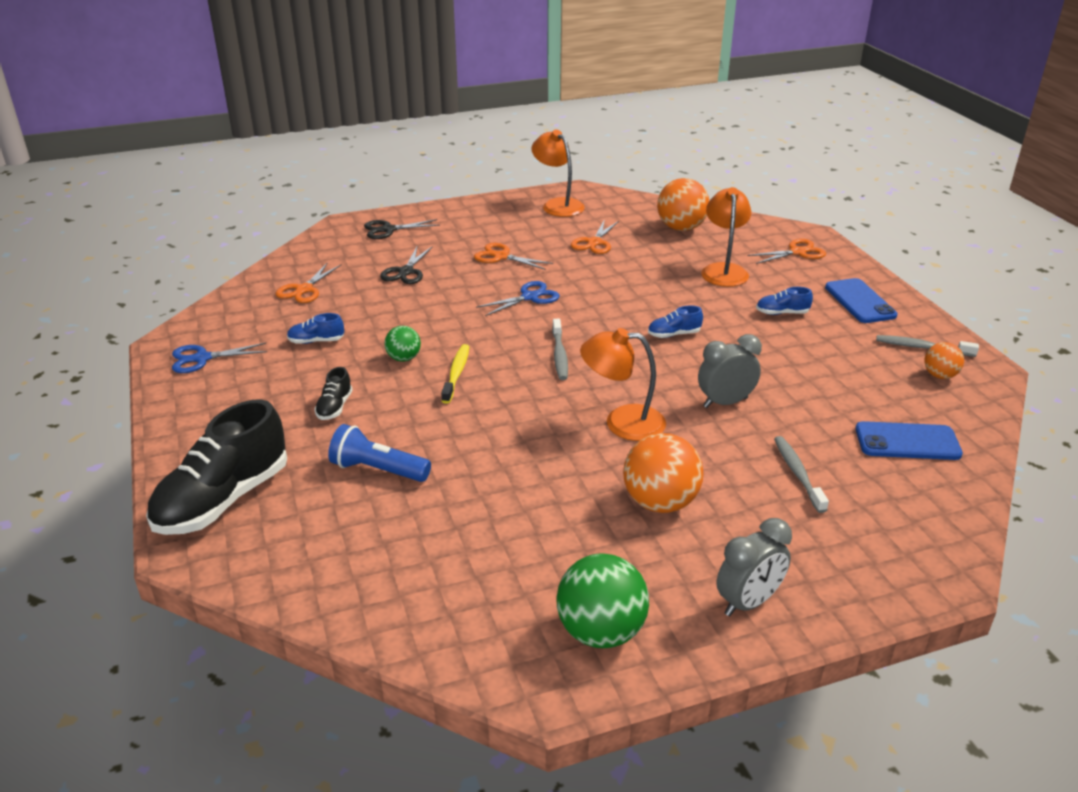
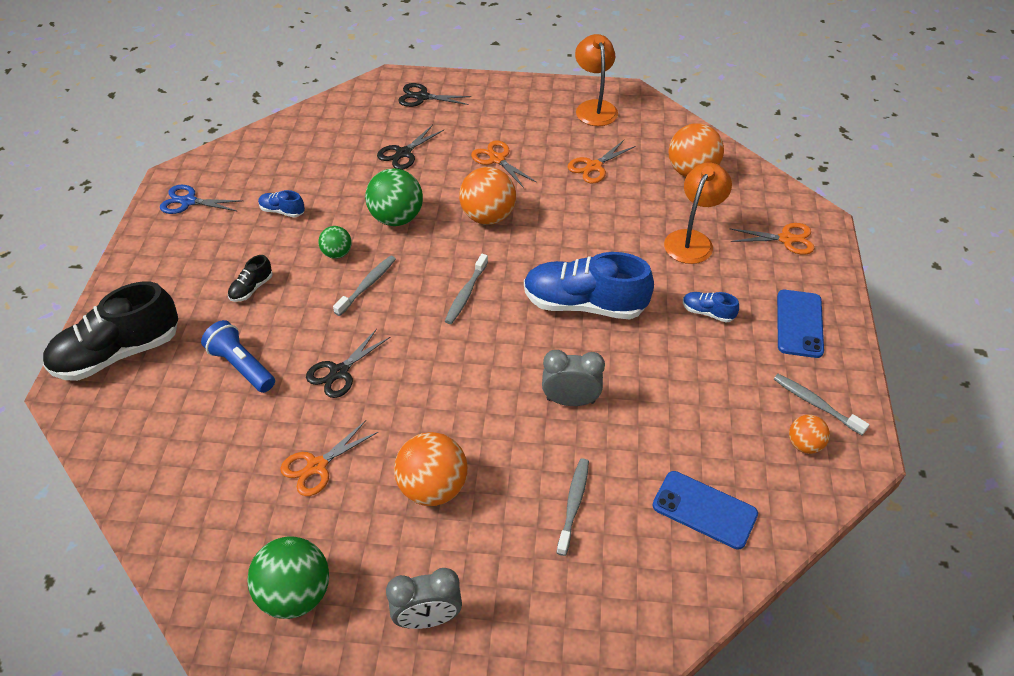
camera: 25 degrees right, 15 degrees up
(304, 289) = (309, 149): orange scissors -> orange scissors (317, 466)
(441, 318) = (396, 218): none -> green ball
(456, 374) = (367, 285): yellow toothbrush -> grey toothbrush
(487, 445) = (339, 372): none -> black scissors
(530, 297) = (488, 217): blue scissors -> orange ball
(622, 422) = (464, 389): orange lamp -> none
(674, 334) = (584, 304): blue shoe -> blue shoe, size x2.29

